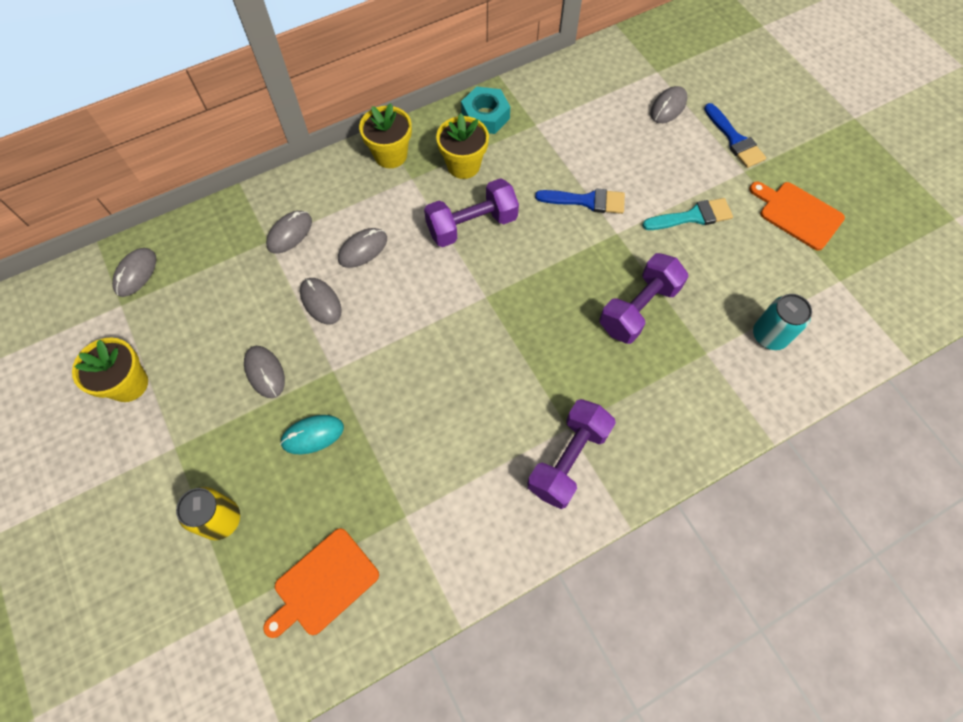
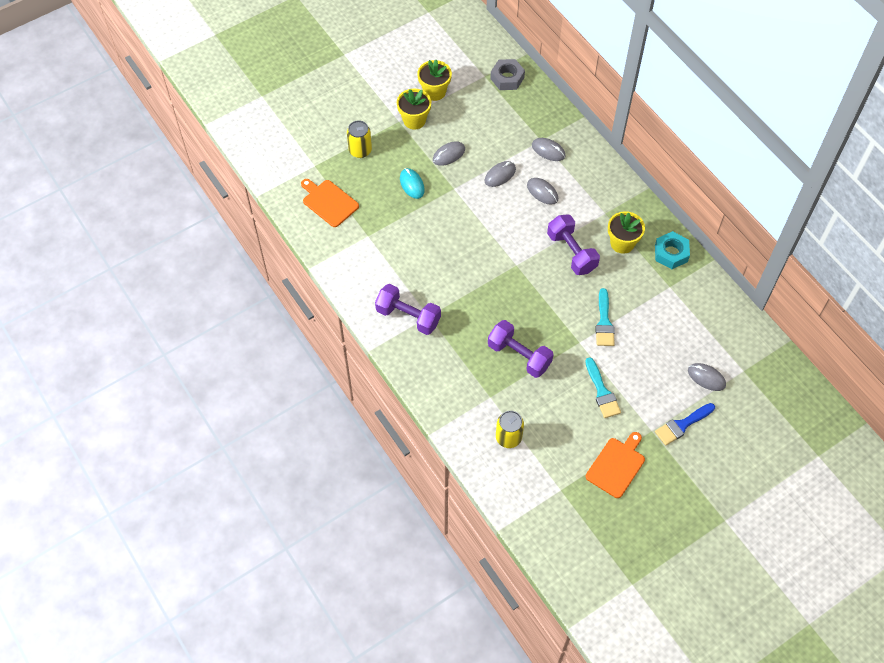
camera: 85 degrees right, 5 degrees down
(136, 273) = (507, 78): grey mouse -> grey nut
(390, 155) = (623, 198): yellow flower pot -> yellow flower pot (414, 120)
(586, 201) = (604, 322): blue brush -> turquoise brush
(769, 335) = (508, 437): turquoise can -> yellow can

